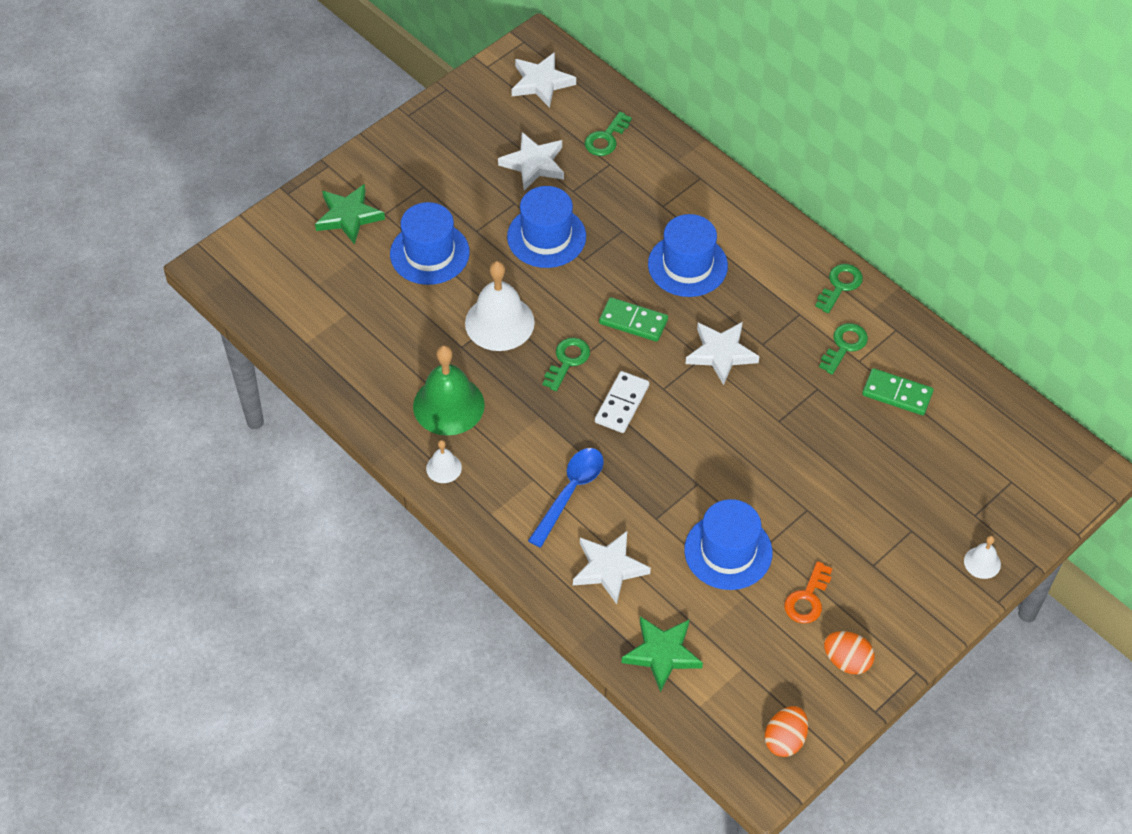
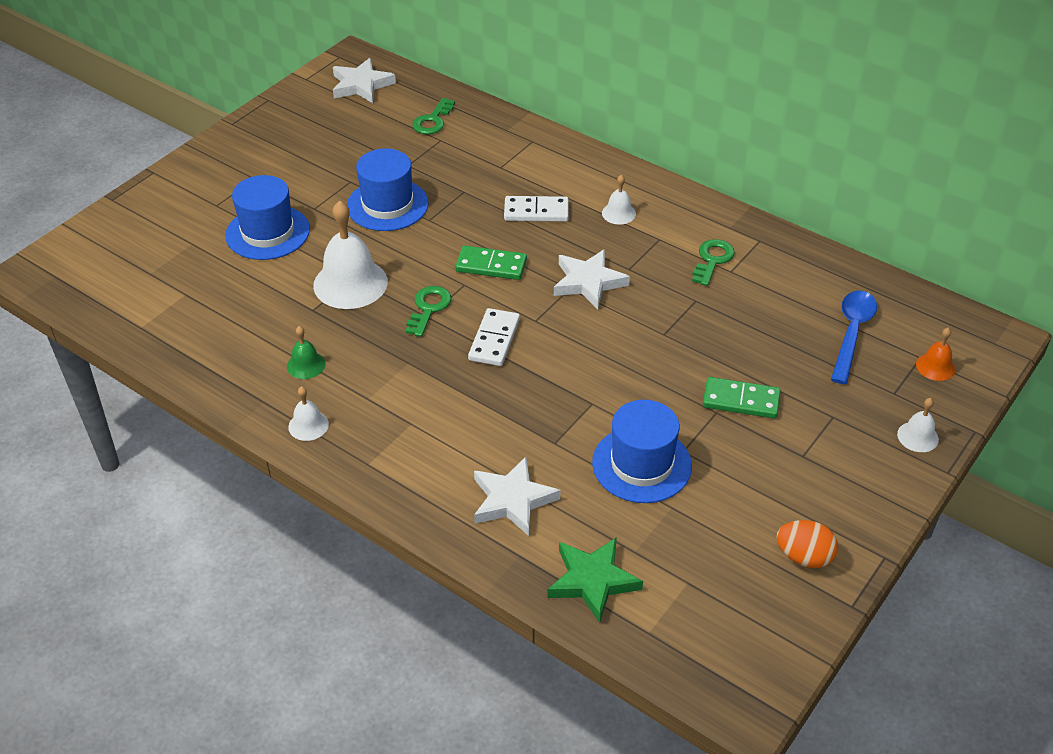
camera: 10 degrees left, 10 degrees down
(348, 216) = (178, 211): green star -> none
(448, 405) = (306, 365): green bell -> green bell, size x0.49
(534, 164) = (364, 148): white star -> none
(570, 492) = (454, 430): blue spoon -> blue spoon (852, 333)
(687, 265) = (536, 212): blue hat -> white domino
(767, 278) = (618, 213): none -> white bell
(785, 740) = (758, 654): orange egg -> none
(807, 599) = (742, 499): orange key -> none
(840, 285) = (693, 211): green key -> none
(897, 394) = (778, 294): green domino -> green domino (741, 400)
(1022, 493) = (935, 366): none -> orange bell

